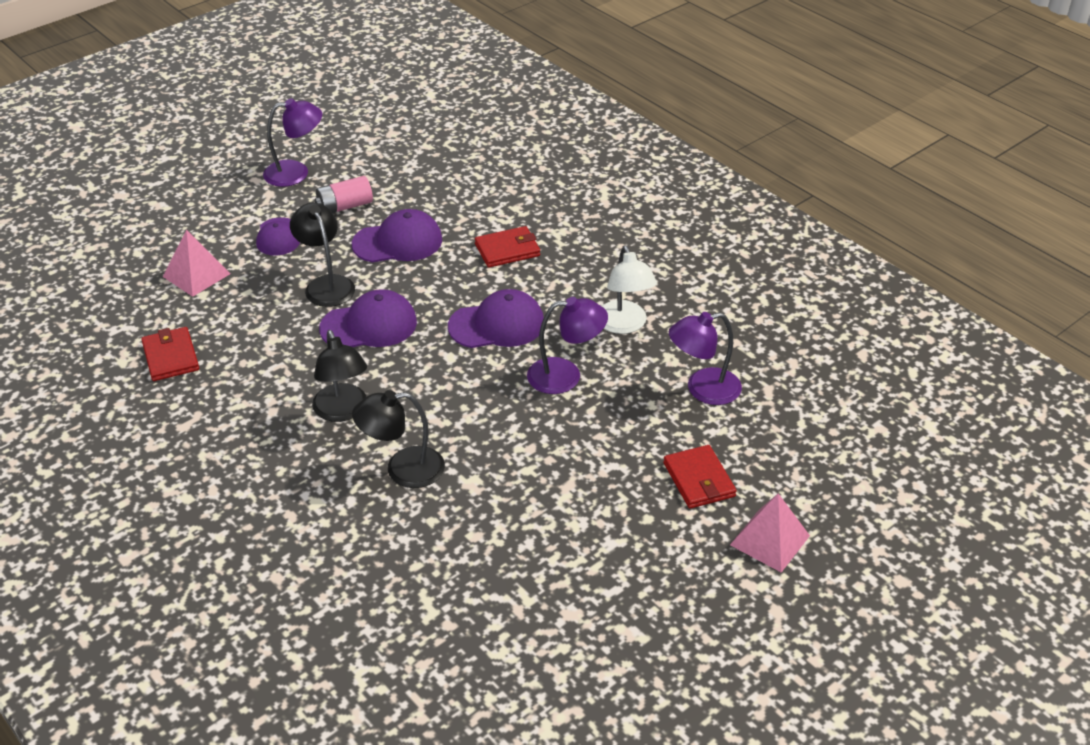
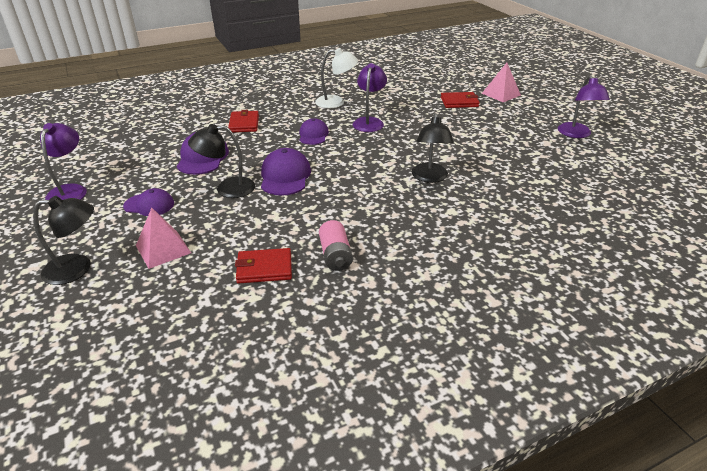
camera: 75 degrees left, 5 degrees down
(343, 411) = (368, 193): black lamp -> black lamp (77, 269)
(345, 206) = (139, 173): pink battery -> pink battery (335, 255)
(497, 325) = (313, 135): purple cap -> purple cap, size x0.66
(703, 389) = (396, 92): purple lamp -> purple lamp (576, 134)

